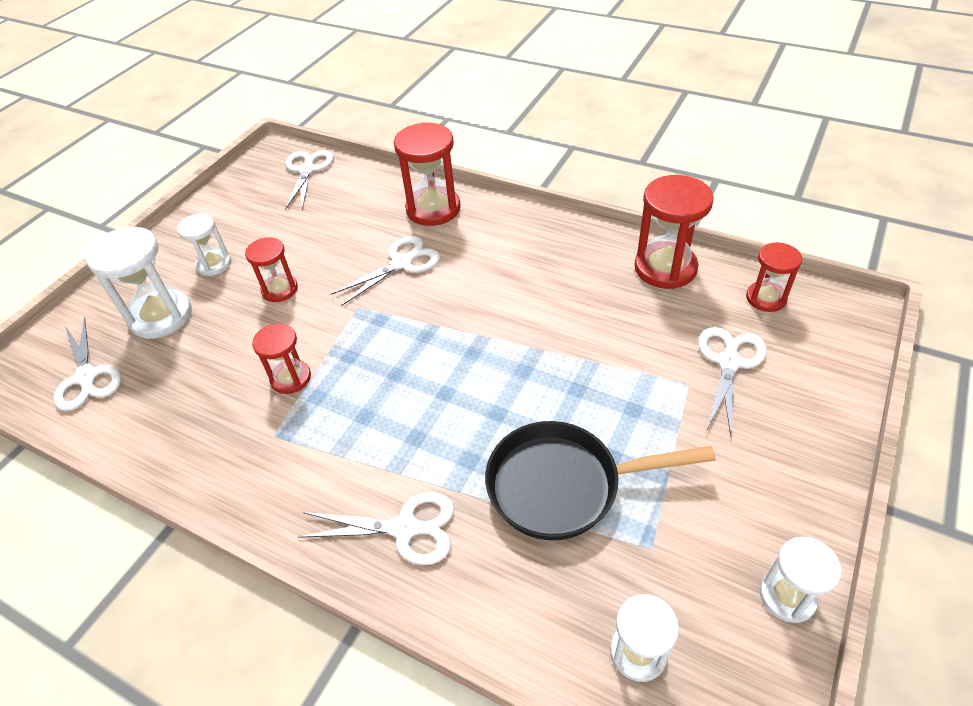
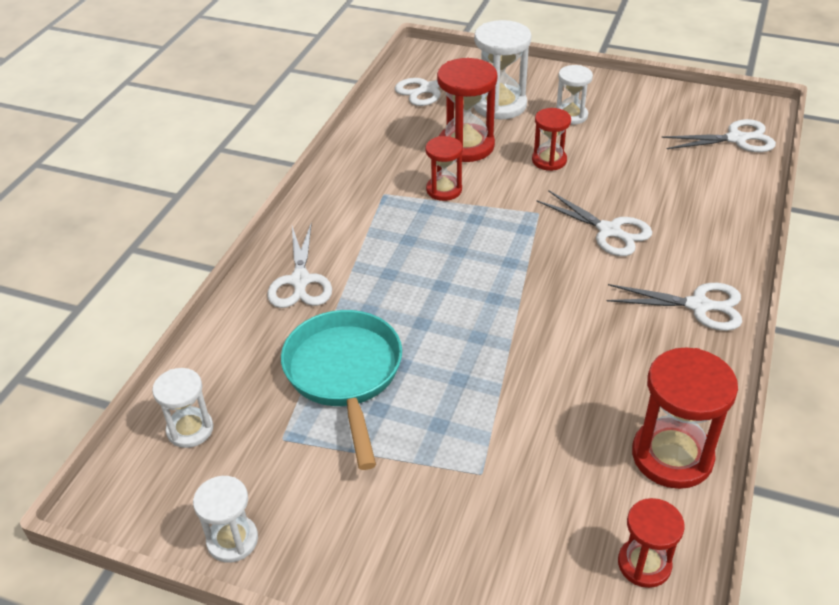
camera: 80 degrees right, 5 degrees down
(433, 209) = (708, 241): red hourglass -> red hourglass (466, 146)
(563, 485) = (344, 375): black pan -> turquoise pan
(729, 362) = (521, 514): white scissors -> white scissors (699, 306)

